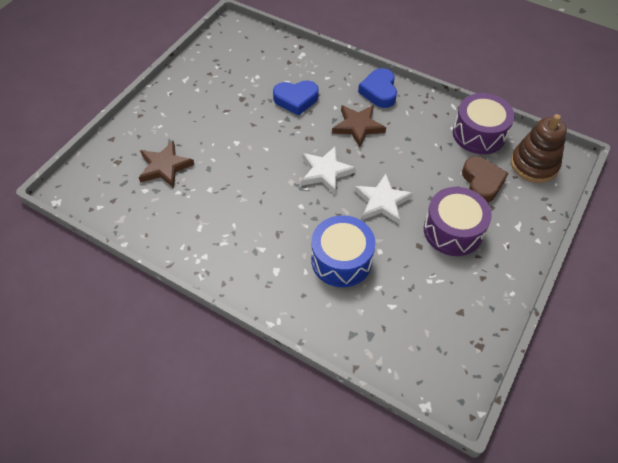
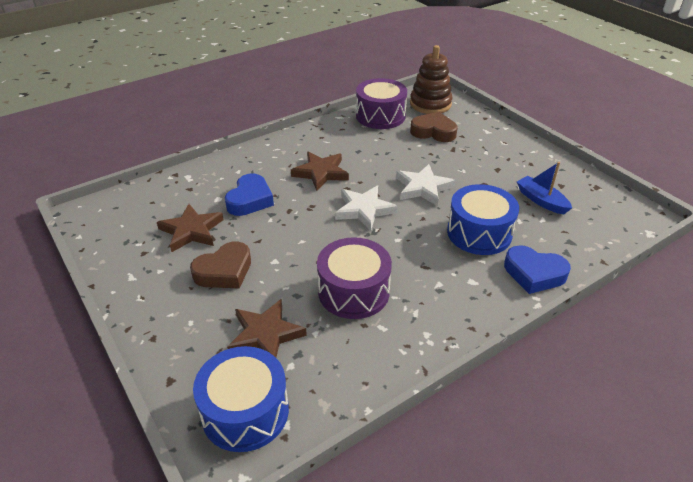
camera: 65 degrees left, 15 degrees down
(101, 183) = (245, 412): none -> blue drum
(212, 121) = (224, 271): none -> brown heart
(243, 85) = (191, 231): none -> brown star
(379, 91) = (287, 147): blue heart -> blue heart (534, 274)
(421, 299) = (541, 201): none -> blue boat
(453, 231) = (476, 162): purple drum -> purple drum (353, 291)

